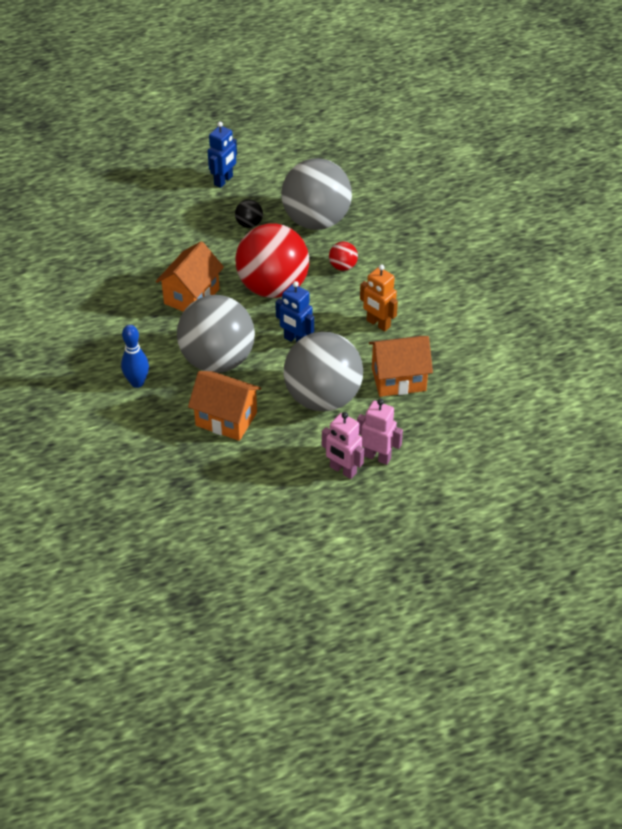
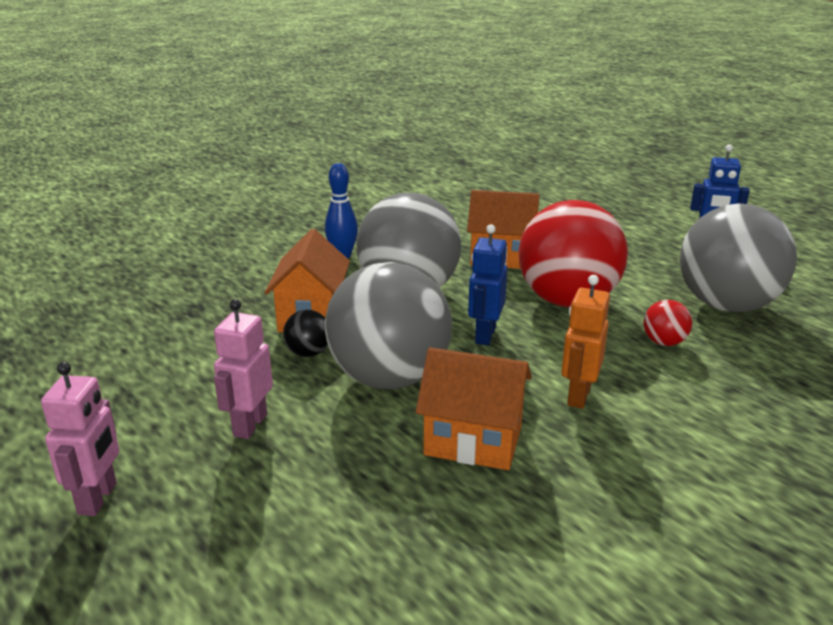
camera: 70 degrees right, 20 degrees down
(249, 224) = (659, 265): black ball -> black ball (308, 353)
(377, 456) = (290, 453): pink robot -> pink robot (98, 498)
(398, 379) = (473, 441): orange house -> orange house turned 45 degrees counterclockwise

